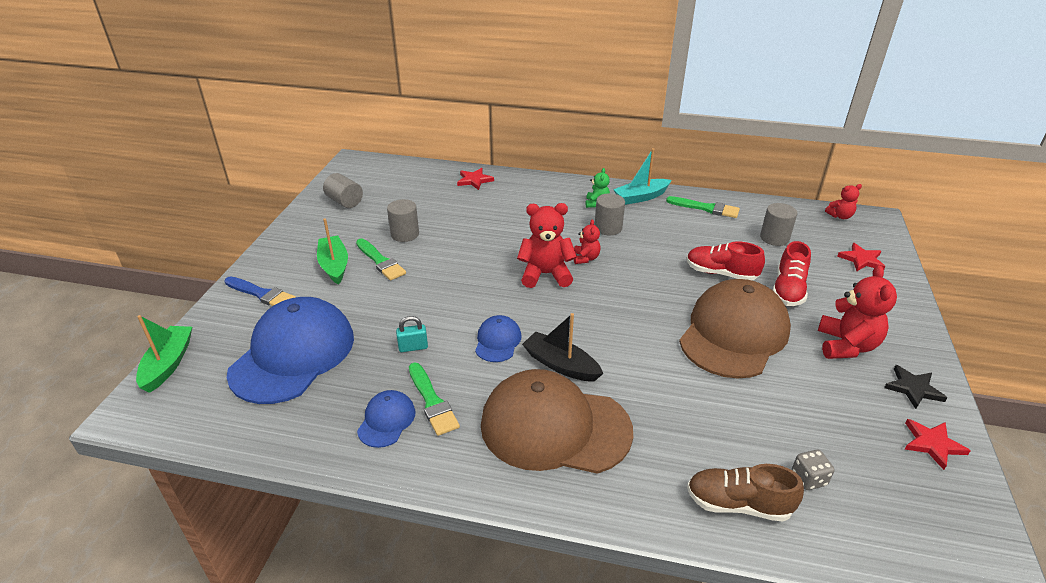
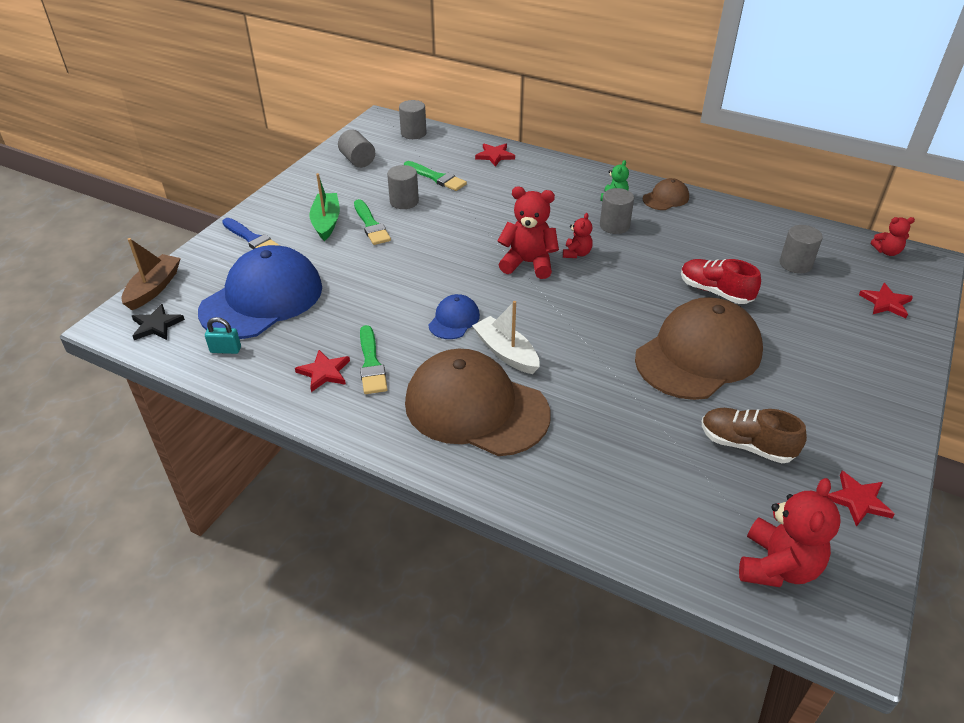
camera: 15 degrees right, 5 degrees up
(168, 364) = (154, 288): green boat -> brown boat
(386, 420) = (324, 372): blue cap -> red star
(390, 170) = (413, 133): none -> grey cylinder
(413, 347) = (372, 311): turquoise padlock -> turquoise padlock (225, 350)
(560, 365) = (506, 353): black boat -> white boat
(641, 197) = (665, 198): turquoise boat -> brown cap
(706, 208) = (733, 220): green brush -> green brush (436, 178)
(738, 504) = (622, 511): brown shoe -> brown shoe (746, 445)
(788, 290) = (782, 321): red shoe -> none
(808, 478) = (706, 504): grey dice -> none
(846, 346) = (817, 388): red teddy bear -> red teddy bear (777, 566)
(913, 388) = (868, 444): black star -> black star (156, 325)

